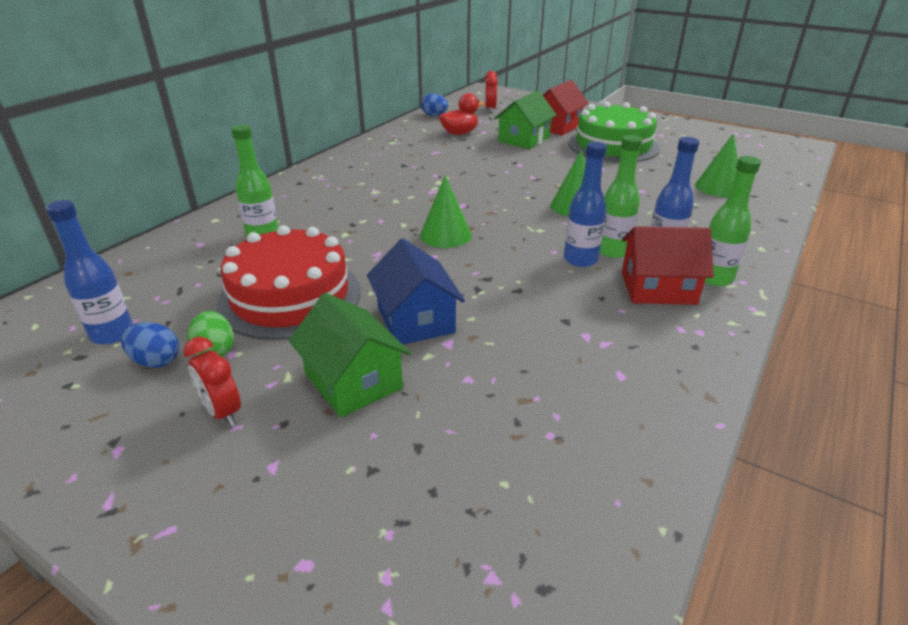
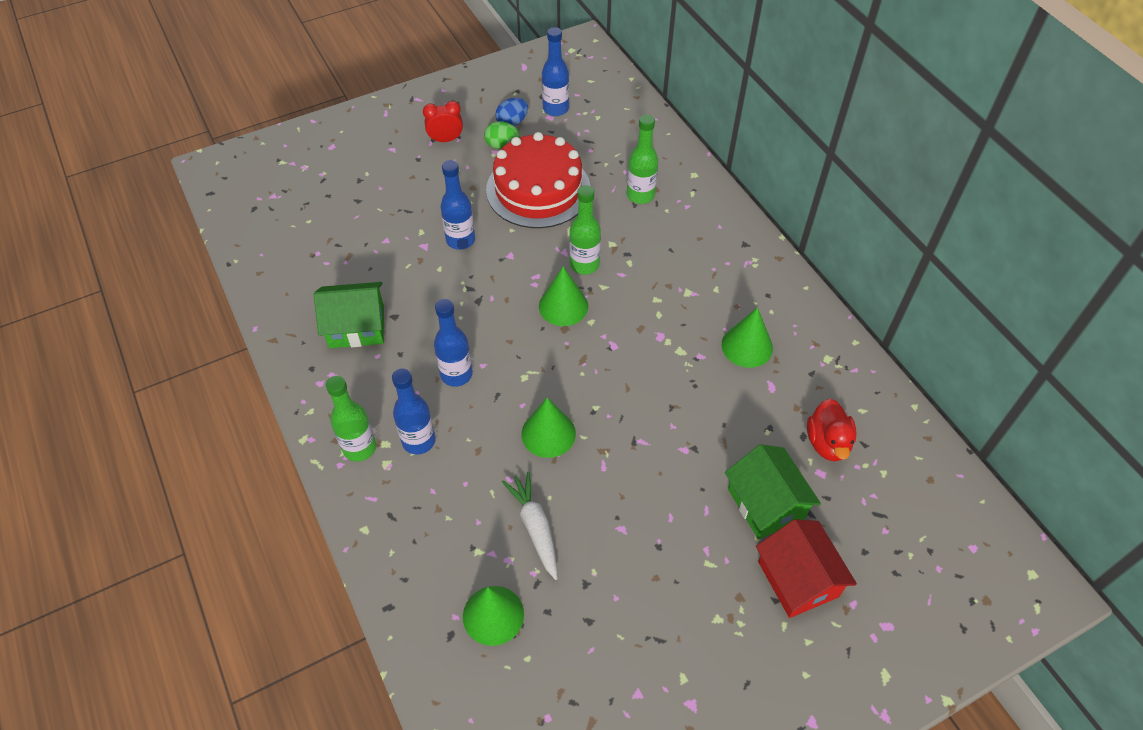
camera: 120 degrees right, 20 degrees up
(353, 381) = (427, 193): green house -> green house (356, 327)
(408, 164) = (747, 346): none -> green cone
(415, 320) = (460, 240): blue house -> blue bottle
(434, 115) = (919, 449): blue egg -> none
(490, 109) = (922, 536): red clock -> none
(612, 251) = (451, 406): green bottle -> green bottle (584, 264)
(613, 145) = (685, 600): green cake -> none
(646, 191) = (535, 527): none -> white carrot
(658, 288) = (381, 398): red house -> none

